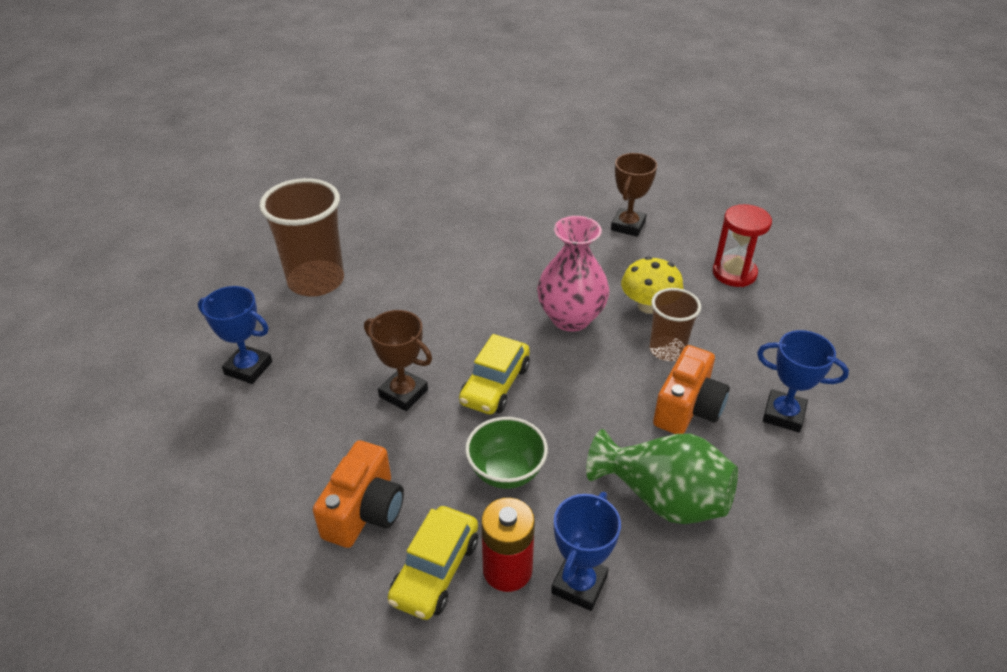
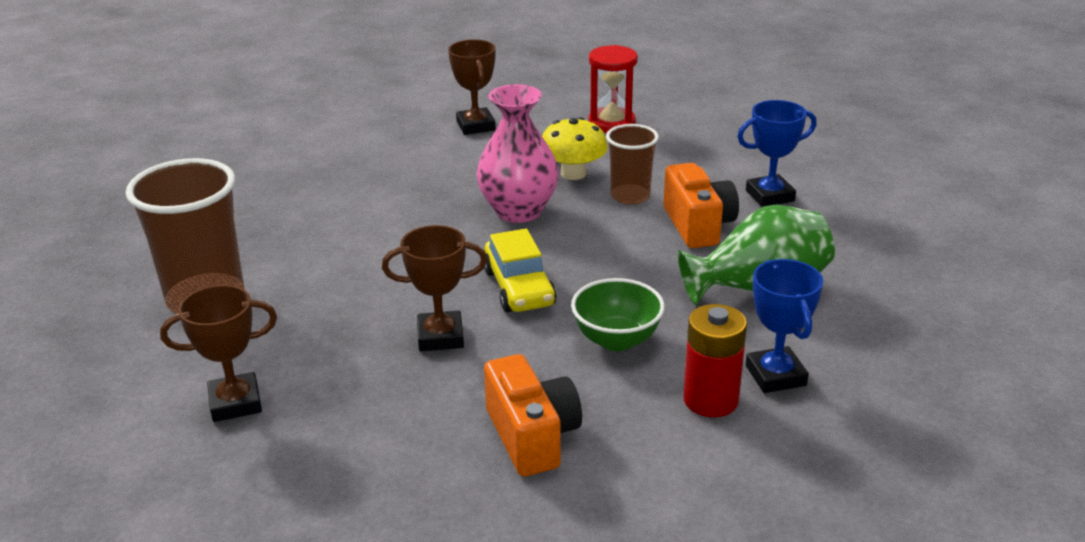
camera: 40 degrees left, 10 degrees down
(248, 368) = (235, 403): blue trophy -> brown trophy
(435, 571) = (655, 436): yellow car -> none

